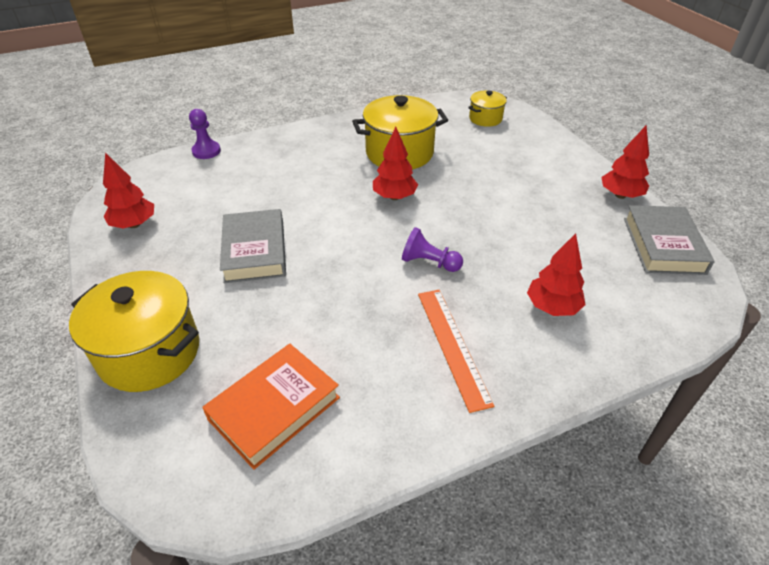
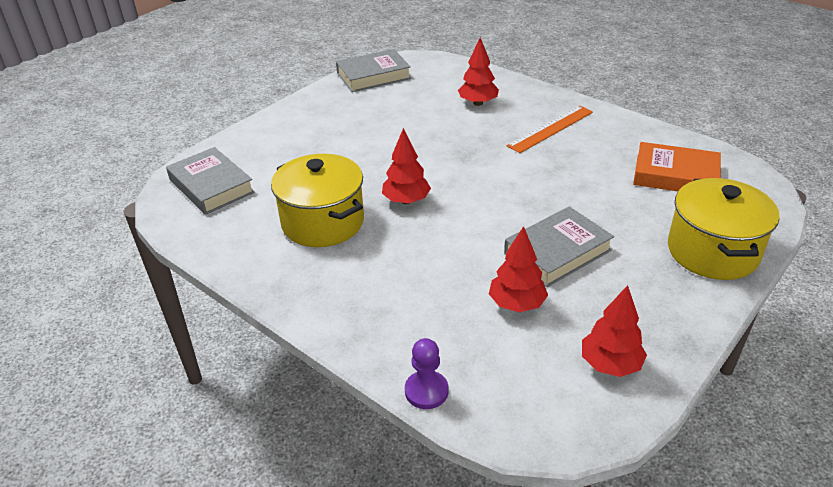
camera: 115 degrees left, 5 degrees down
(429, 262) = (480, 158): purple pawn -> none
(485, 118) = (211, 186): yellow pot -> grey book
(620, 195) = (318, 97): red tree -> red tree (517, 304)

